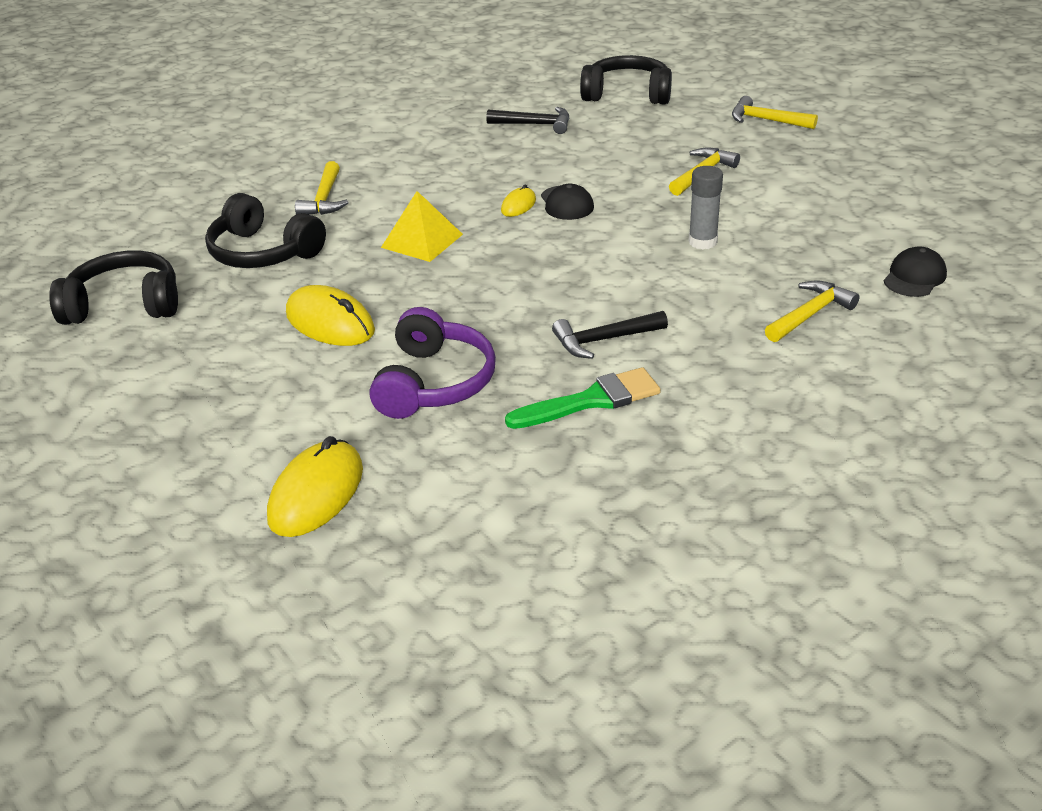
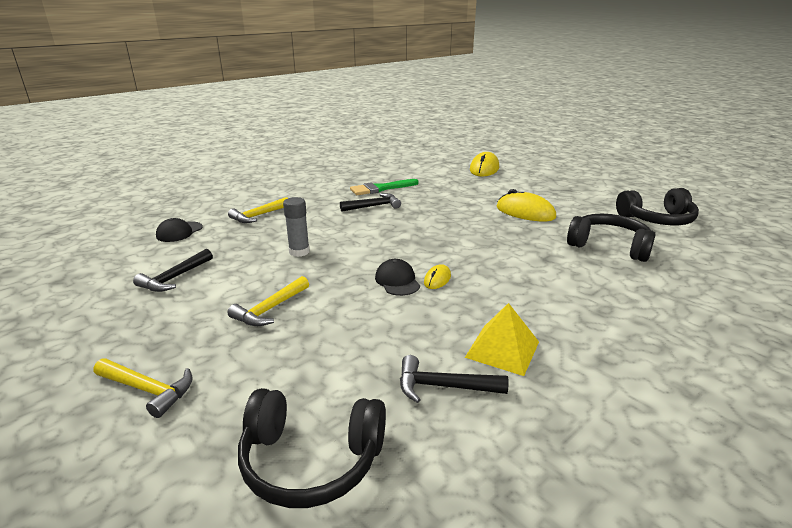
camera: 175 degrees right, 10 degrees down
(324, 199) = (608, 286): yellow hammer -> none
(422, 240) = (501, 253): yellow pyramid -> yellow pyramid (502, 349)
(433, 382) = (455, 193): purple headphones -> none
(841, 205) = (175, 278): none -> black hammer

